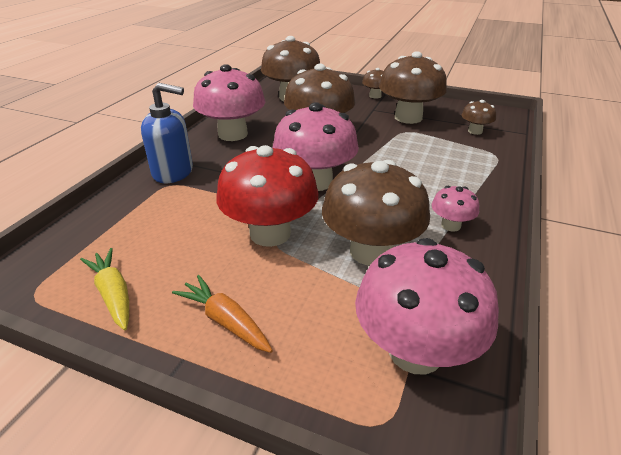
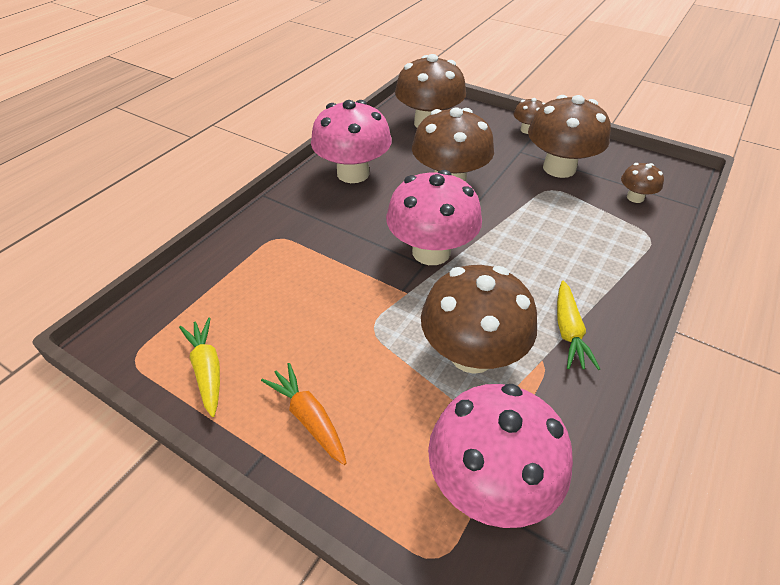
camera: 10 degrees right, 10 degrees up
(173, 172) = (282, 221): blue soap dispenser -> none
(270, 233) = (370, 316): red mushroom -> none
(451, 225) = (568, 331): pink mushroom -> yellow carrot

